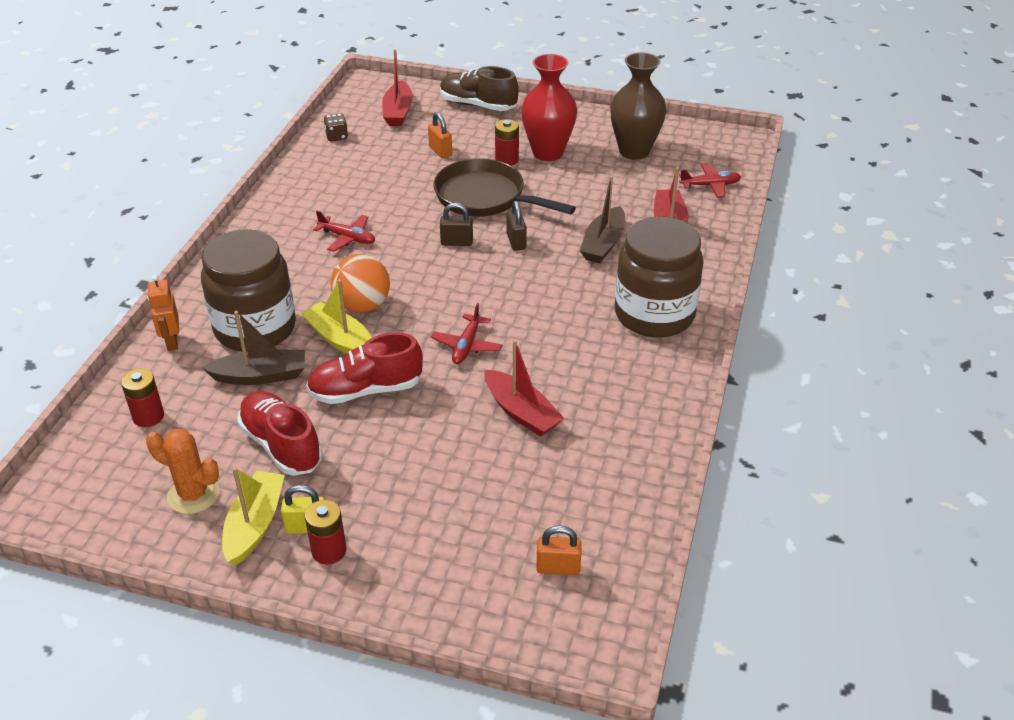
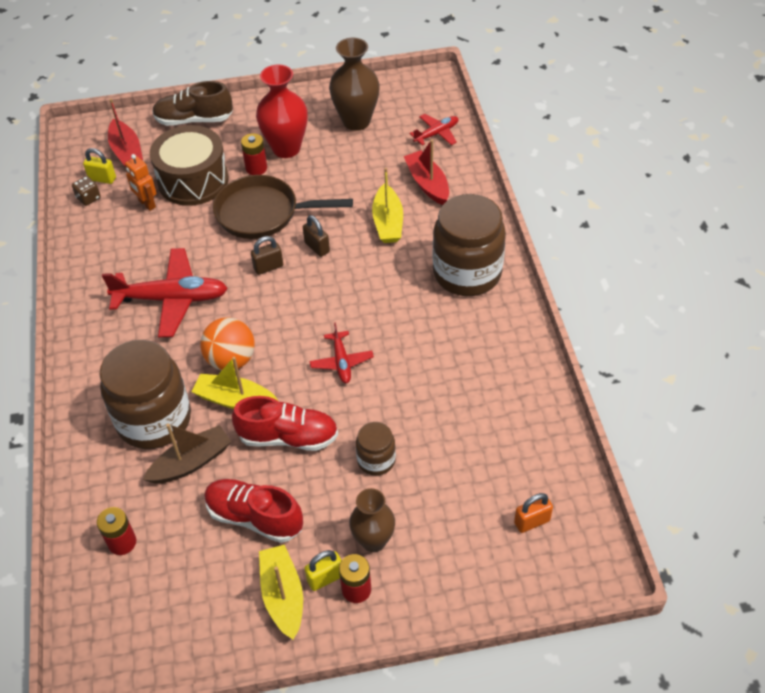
camera: 25 degrees left, 10 degrees up
(172, 342) = (89, 464): orange robot -> orange robot (147, 204)
(193, 495) = (214, 594): orange cactus -> none
(347, 238) = (172, 299): red plane -> red plane, size x1.90
(360, 125) = (102, 179): none -> yellow padlock
(366, 390) = (288, 437): red shoe -> red shoe turned 135 degrees counterclockwise
(379, 514) = (373, 541): none -> brown vase
(436, 444) = (376, 460): none -> brown jar
(440, 151) = (193, 180): orange padlock -> brown drum
(521, 412) = (422, 403): red boat -> none
(603, 244) = (388, 222): brown boat -> yellow boat

